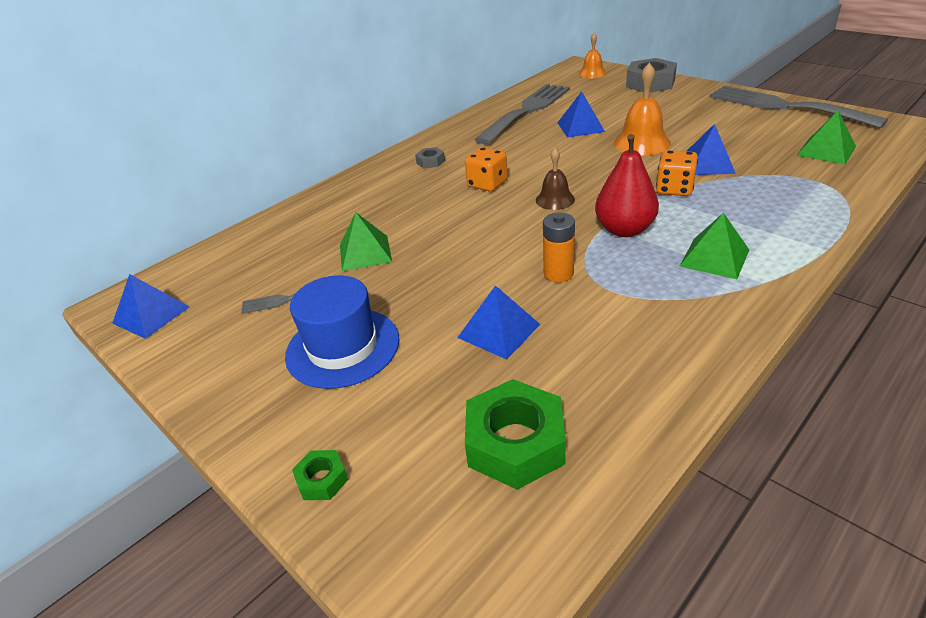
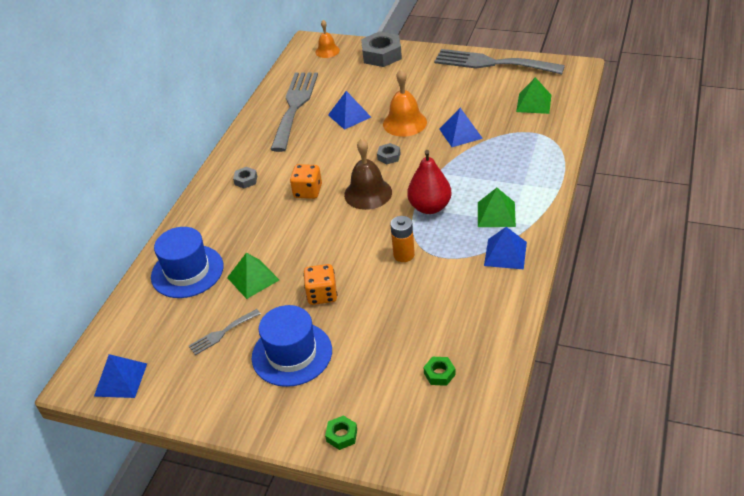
camera: 25 degrees left, 5 degrees up
(306, 228) = (187, 271): none -> blue hat
(499, 331) = (388, 308): blue pyramid -> blue pyramid (505, 254)
(515, 443) = (439, 374): green nut -> green nut, size x0.48
(555, 199) = (368, 193): brown bell -> brown bell, size x1.60
(603, 170) = (389, 156): none -> grey nut
(674, 189) = (447, 162): orange dice -> orange dice (322, 295)

